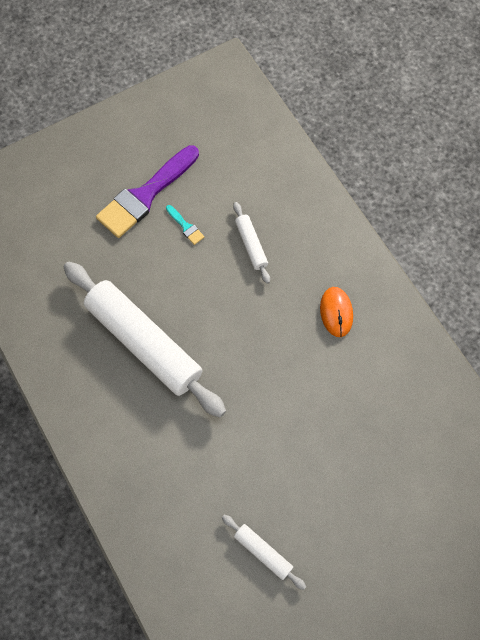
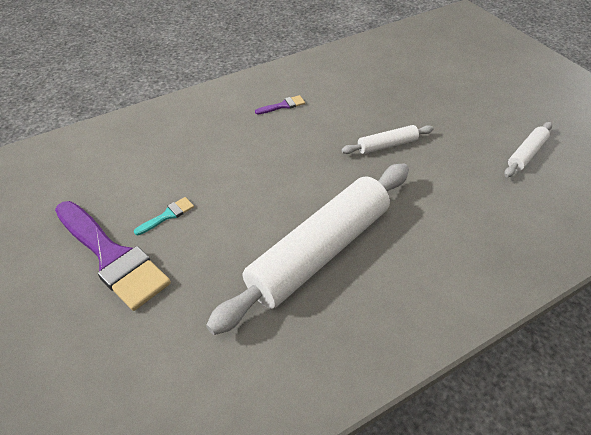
camera: 90 degrees left, 20 degrees down
(251, 245) = (202, 161): white rolling pin -> white rolling pin (387, 145)
(336, 312) = (283, 105): orange mouse -> purple brush

